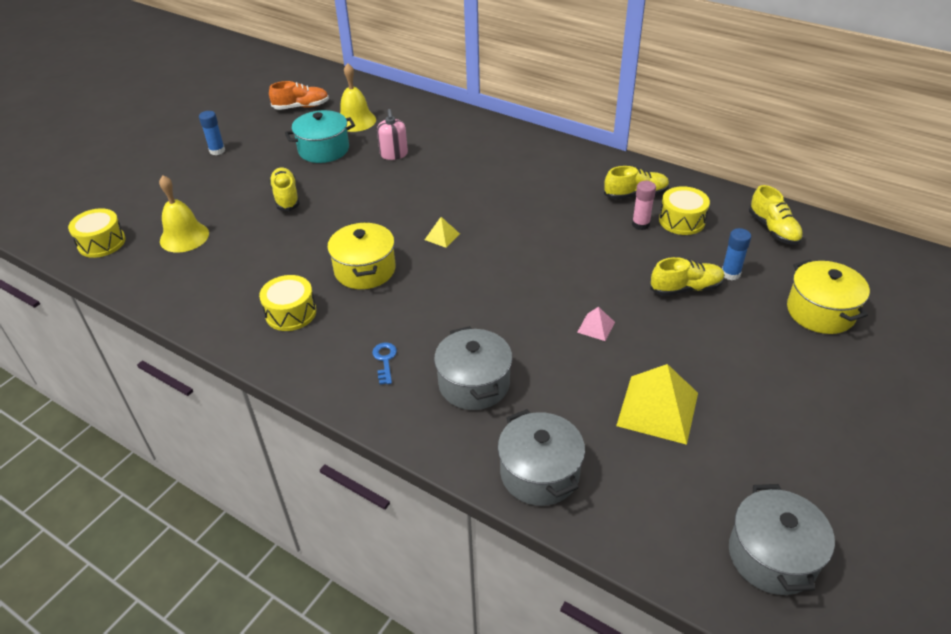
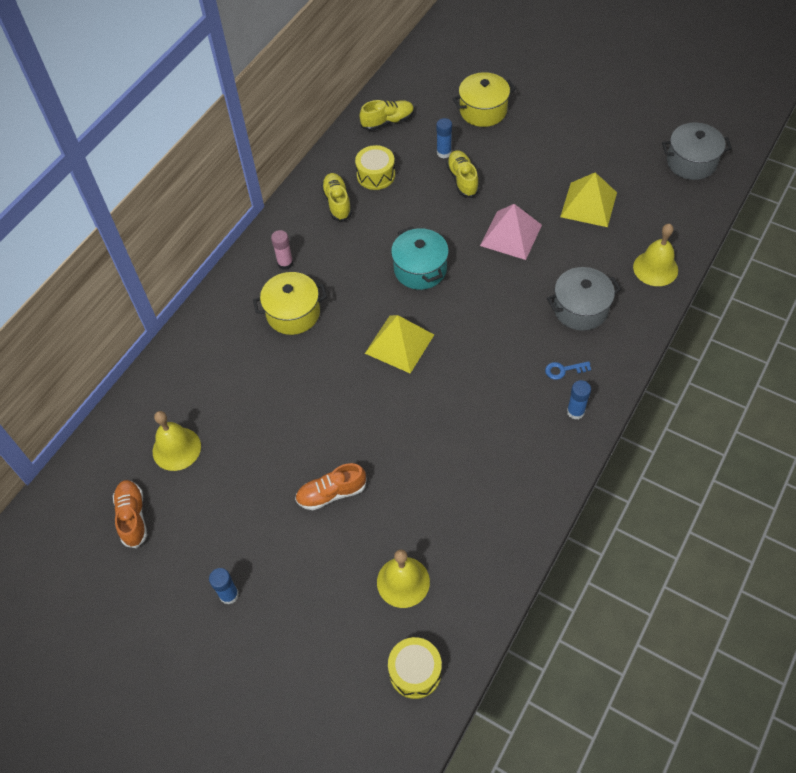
camera: 90 degrees left, 15 degrees up
(286, 197) = (331, 493): yellow shoe -> orange shoe
(291, 313) = (514, 451): yellow drum -> none
(323, 150) = (238, 472): turquoise pot -> turquoise pot (420, 269)
(325, 366) = (575, 412): none -> blue glue stick
(365, 270) = (450, 400): yellow pot -> yellow pot (293, 313)
(394, 154) = (254, 400): pink soap dispenser -> none
(442, 236) = (399, 344): yellow pyramid -> yellow pyramid, size x2.11
(539, 473) = (655, 268): grey pot -> yellow bell
(596, 327) = (511, 235): pink pyramid -> pink pyramid, size x2.11
(640, 224) = (381, 202): pink glue stick -> pink glue stick (285, 263)

